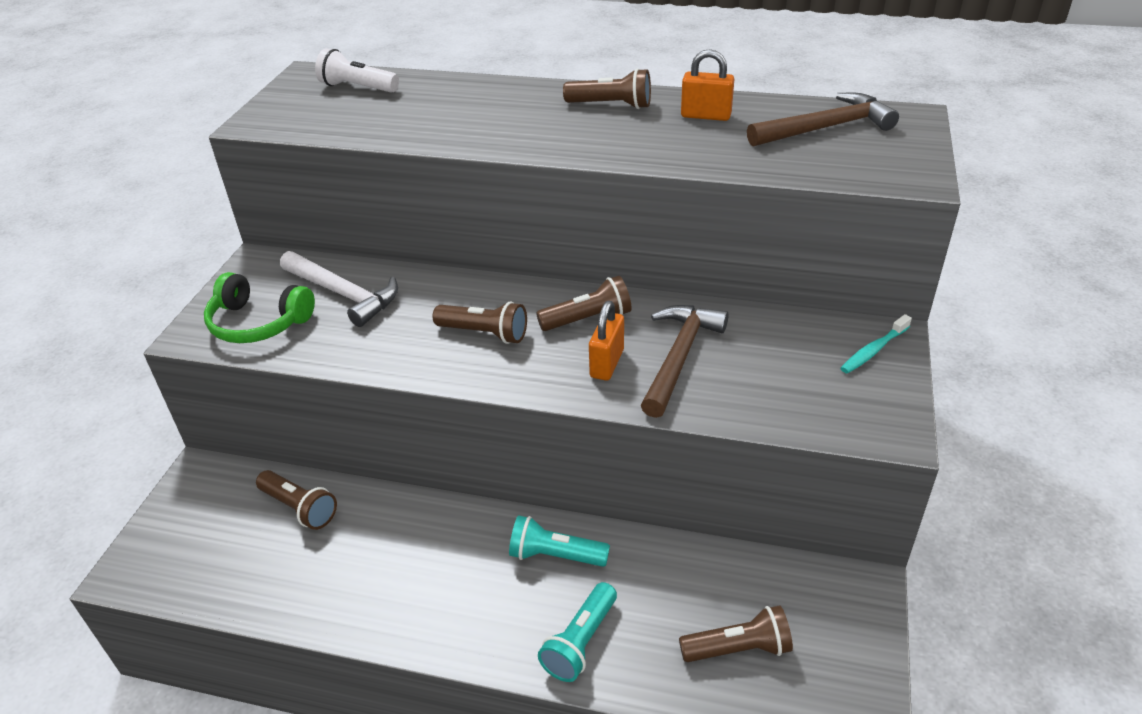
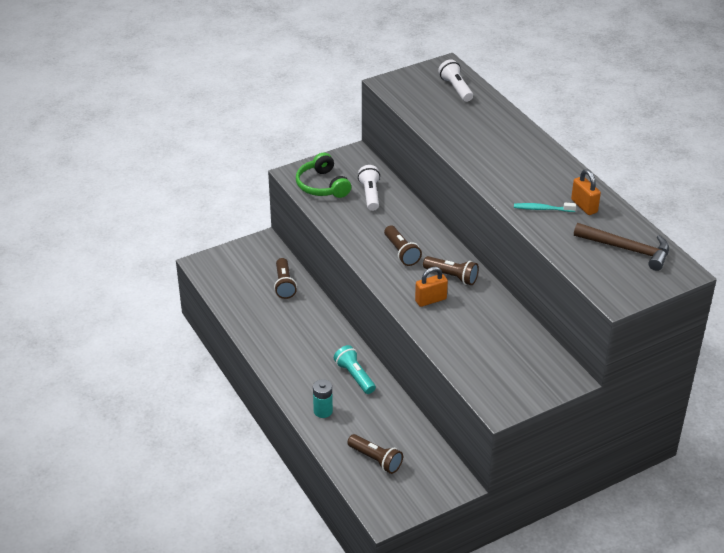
camera: 45 degrees right, 0 degrees up
(344, 294) = (370, 194): white hammer -> white flashlight
(580, 642) = (323, 411): turquoise flashlight -> turquoise battery
(611, 105) = (551, 172): brown flashlight -> none
(679, 357) = (463, 319): brown hammer -> none
(873, 350) = (551, 378): turquoise toothbrush -> turquoise toothbrush (542, 209)

